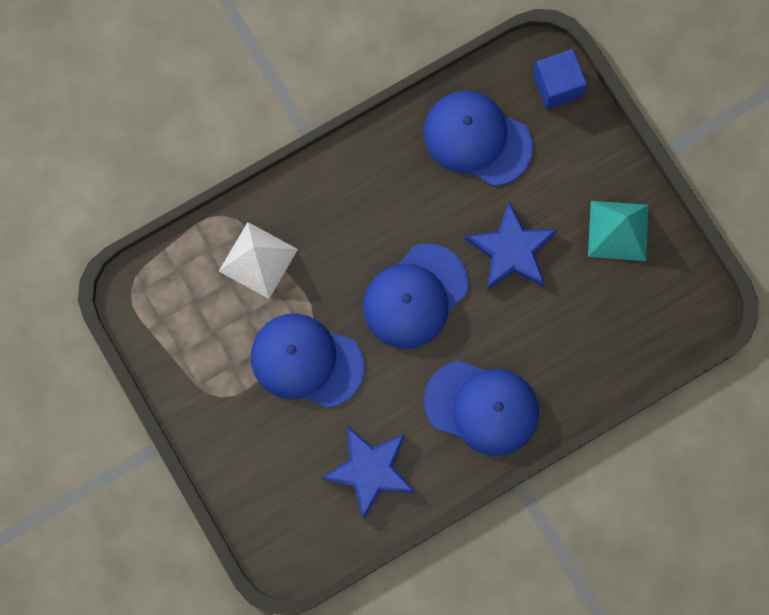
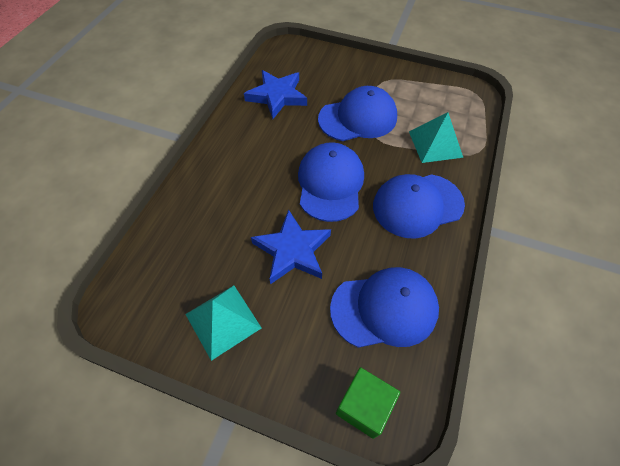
camera: 140 degrees right, 20 degrees down
(258, 260) = (435, 144): white pyramid -> turquoise pyramid
(482, 407) = (238, 156): blue cap -> blue cap (417, 205)
(557, 86) = (364, 406): blue cube -> green cube

